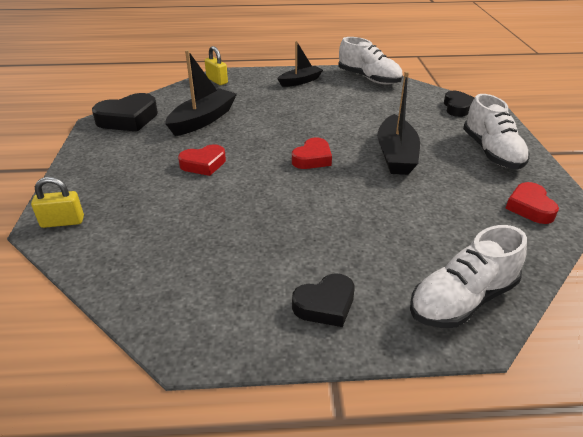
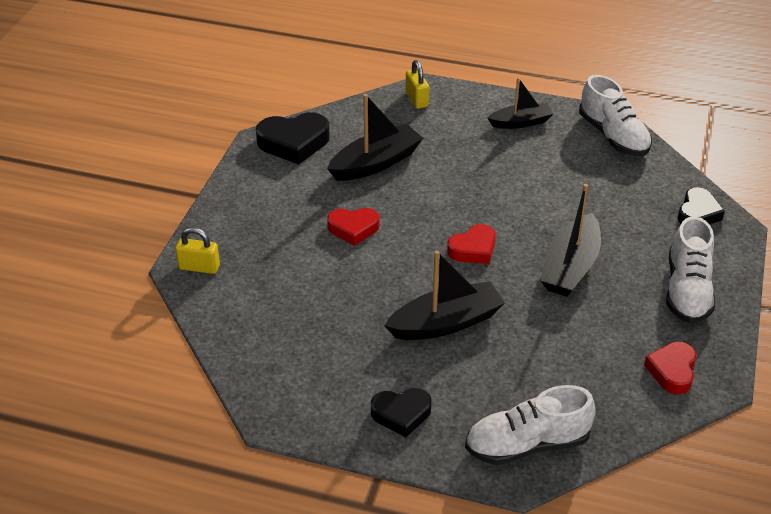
camera: 20 degrees right, 5 degrees up
(321, 215) = (446, 323): none -> black boat

